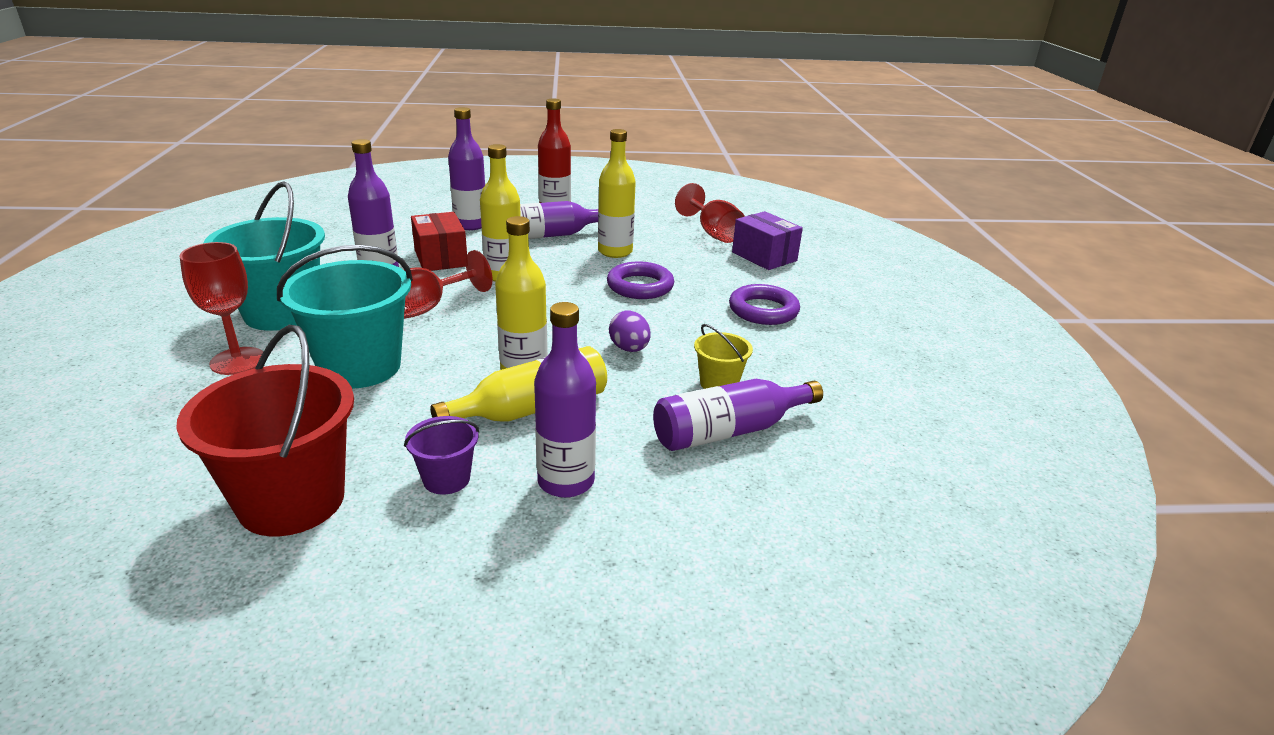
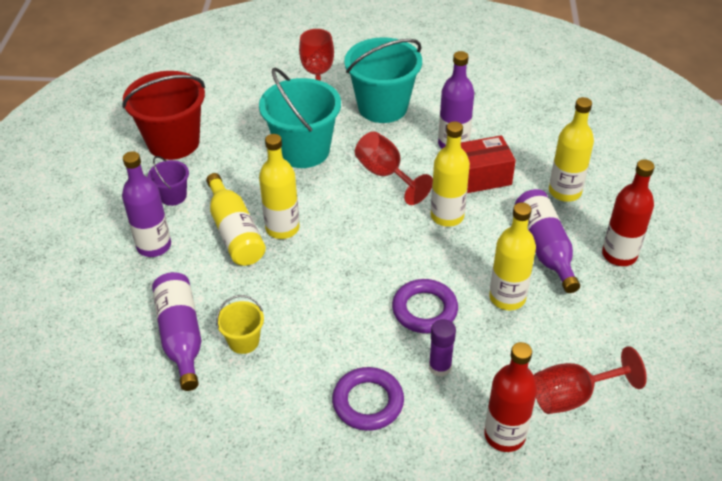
camera: 100 degrees right, 15 degrees up
(471, 225) = (565, 192): purple bottle -> yellow bottle
(629, 349) = (307, 290): purple egg -> none
(707, 279) = (440, 367): none -> purple glue stick
(764, 256) = (504, 435): purple box -> red bottle

